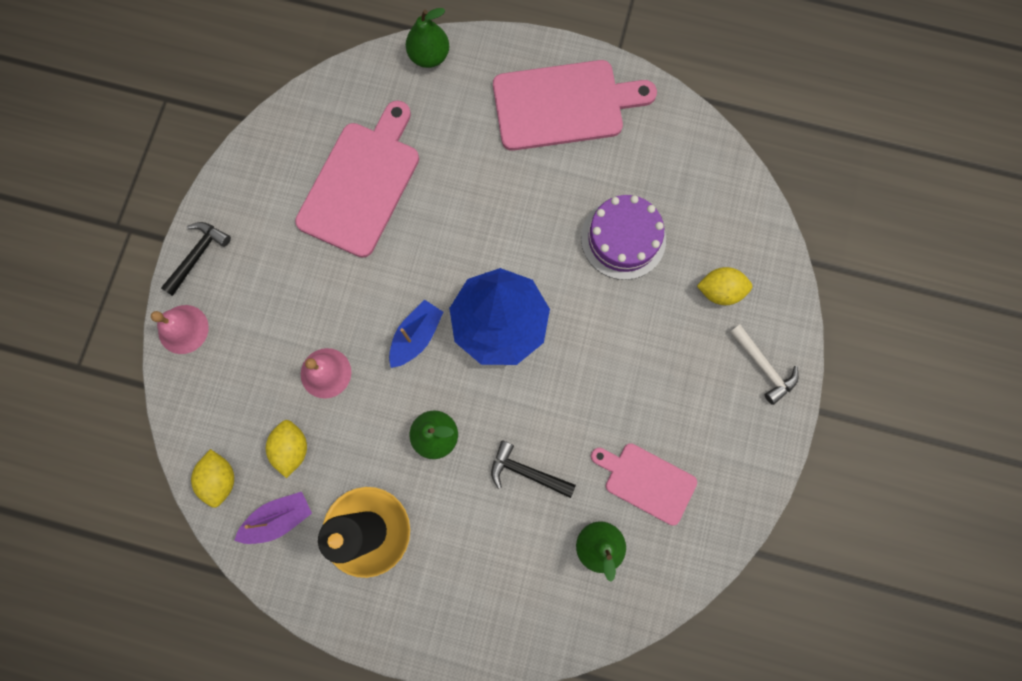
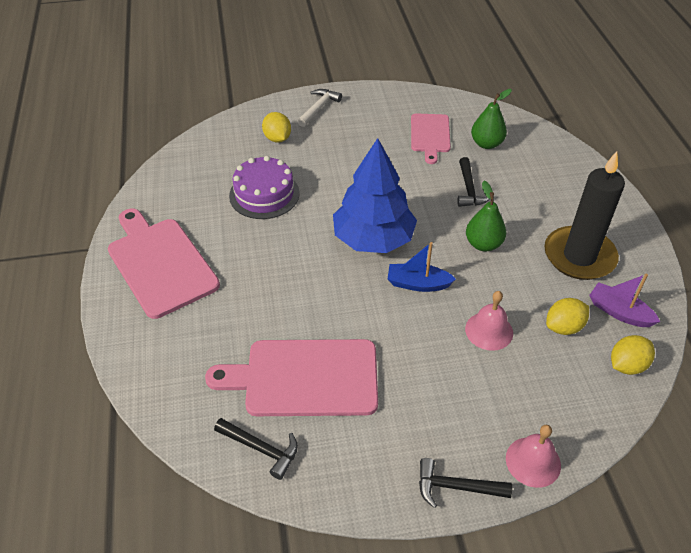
camera: 115 degrees left, 30 degrees down
(312, 124) = (261, 449): none -> black hammer
(429, 56) = (143, 378): green pear -> none

